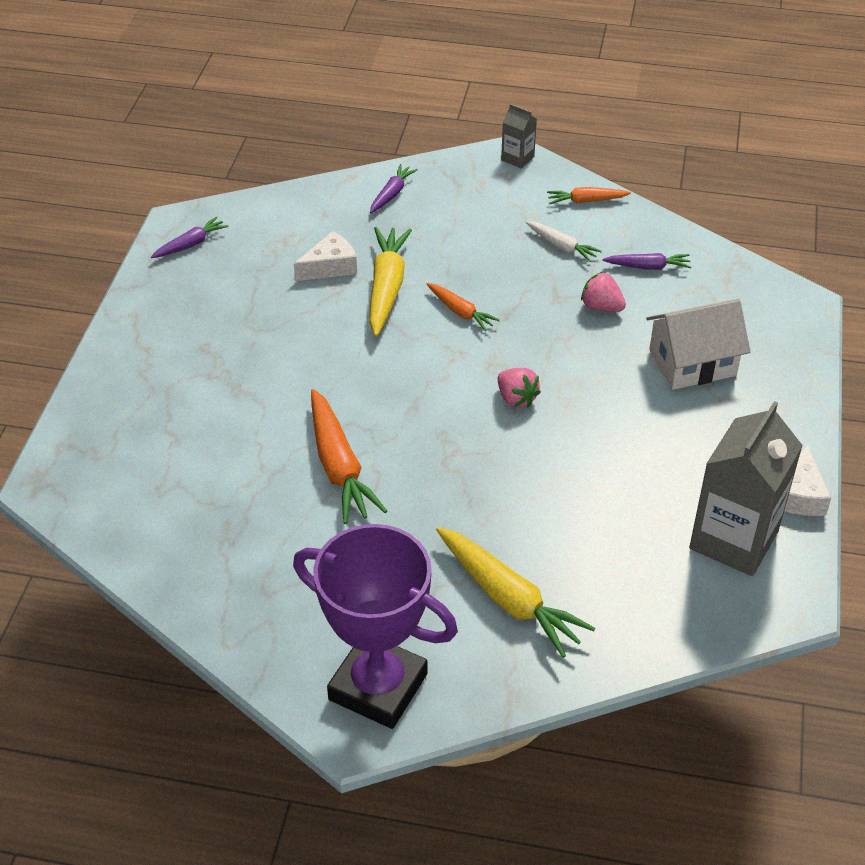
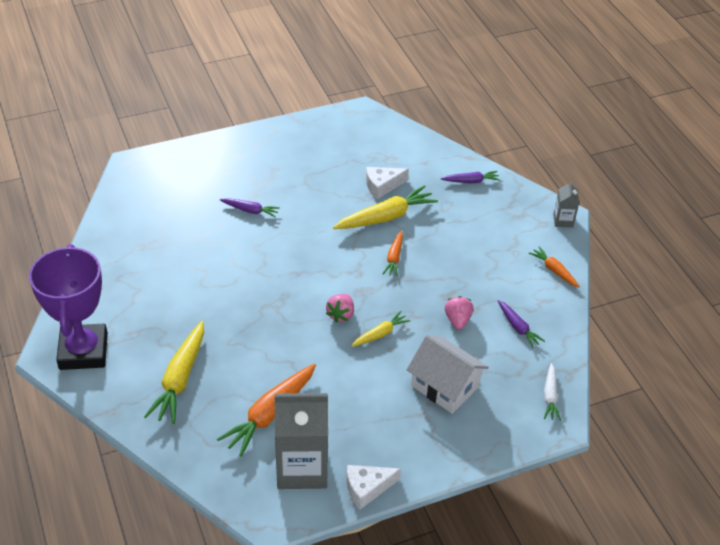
camera: 55 degrees right, 0 degrees up
(191, 244) = (349, 124): purple carrot -> purple carrot (250, 210)
(330, 266) = (382, 186): white cheese -> white cheese turned 135 degrees clockwise
(339, 466) = (227, 264): orange carrot -> orange carrot (270, 414)
(561, 246) = (497, 277): white carrot -> white carrot (550, 396)
(574, 379) = (380, 334): none -> yellow carrot

